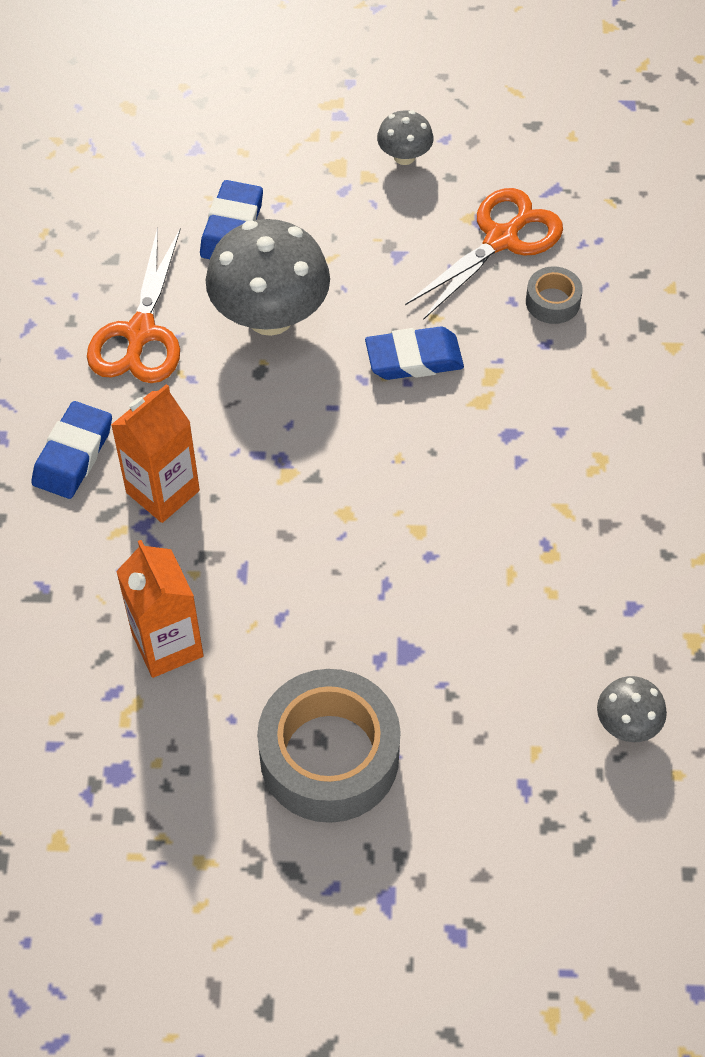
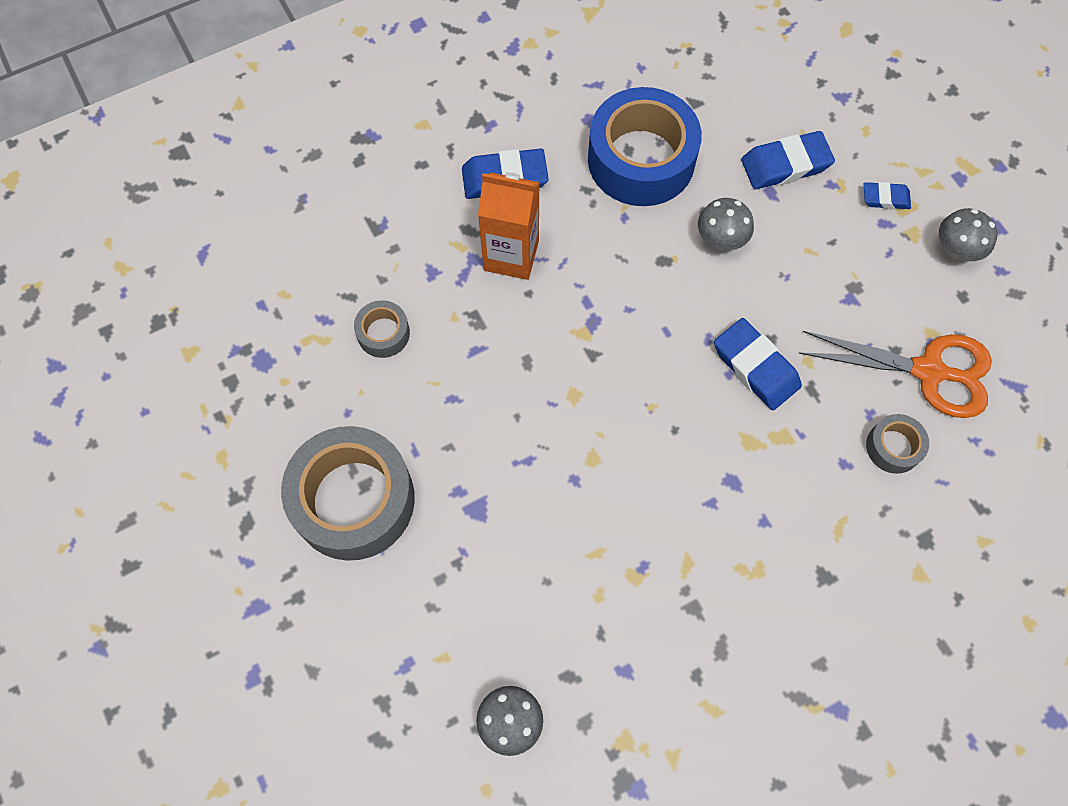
camera: 60 degrees right, 10 degrees up
(140, 333) = (641, 159): orange scissors -> blue tape
(167, 645) = (383, 333): orange carton -> grey tape
(270, 316) = (721, 239): grey mushroom -> grey mushroom, size x0.49
(320, 176) = (885, 198): none -> blue eraser

